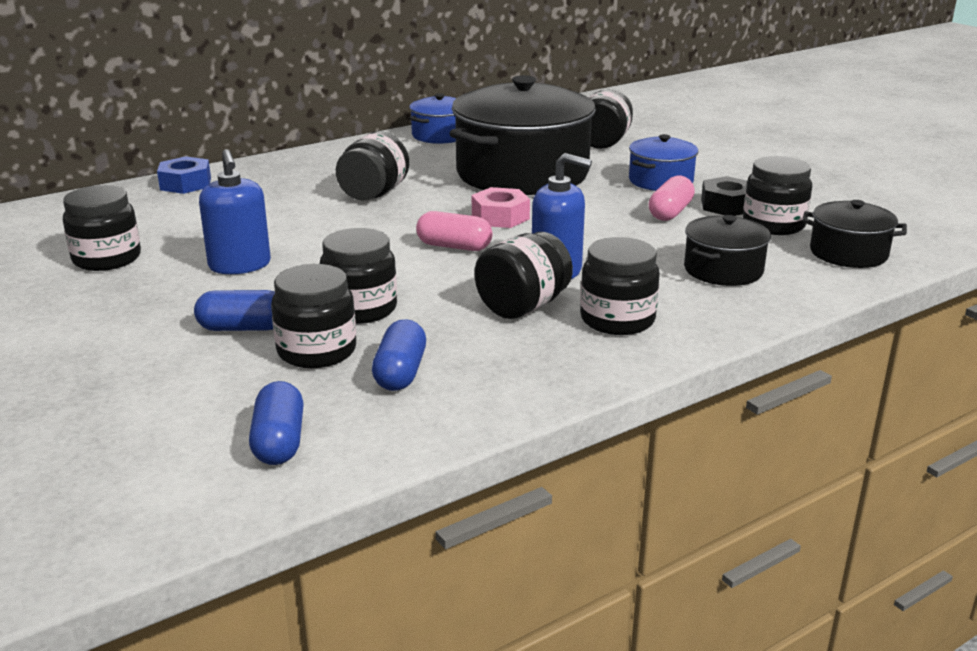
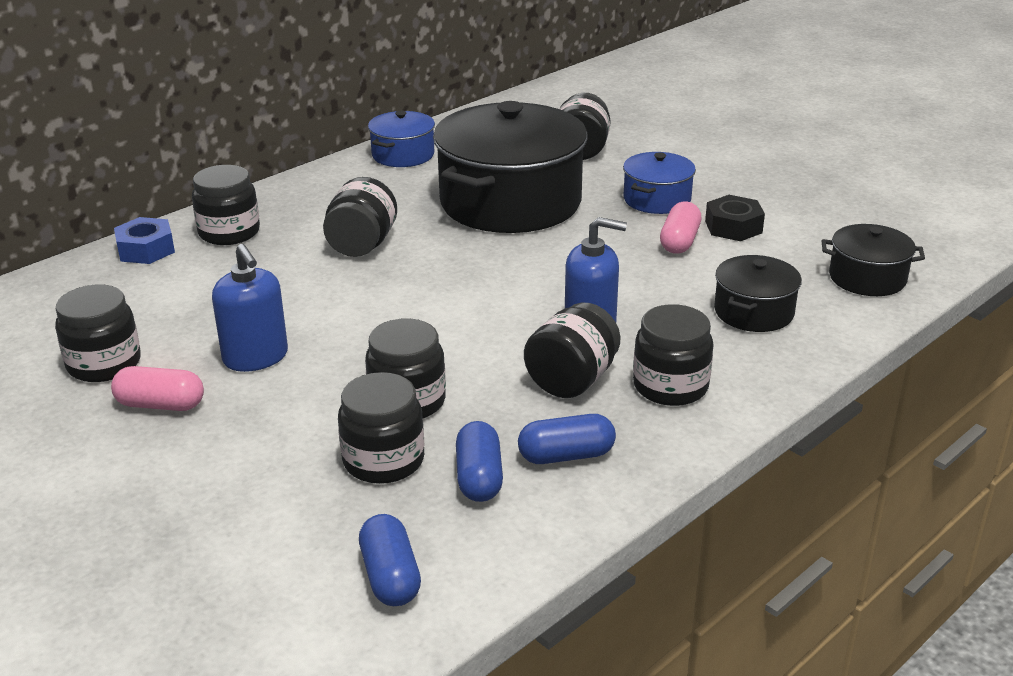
camera: 10 degrees left, 5 degrees up
(243, 328) = (294, 440): blue capsule -> blue capsule (566, 455)
(454, 246) = (474, 309): pink capsule -> pink capsule (160, 404)
(500, 217) = (508, 264): pink nut -> none
(773, 225) = (786, 248): black jar -> black jar (229, 232)

